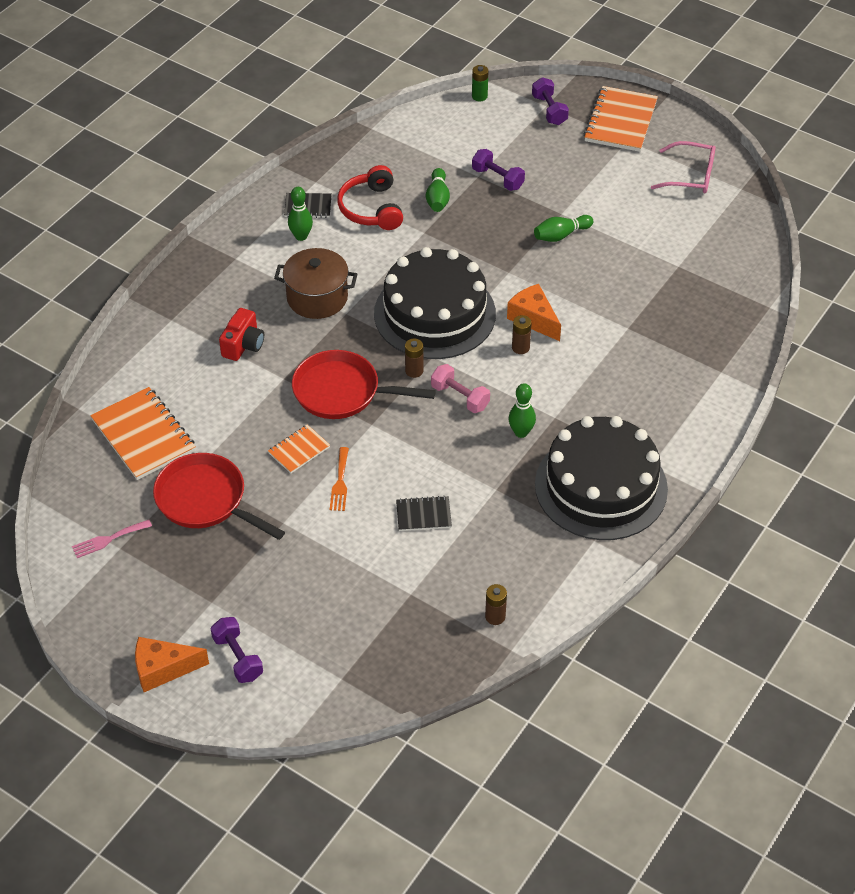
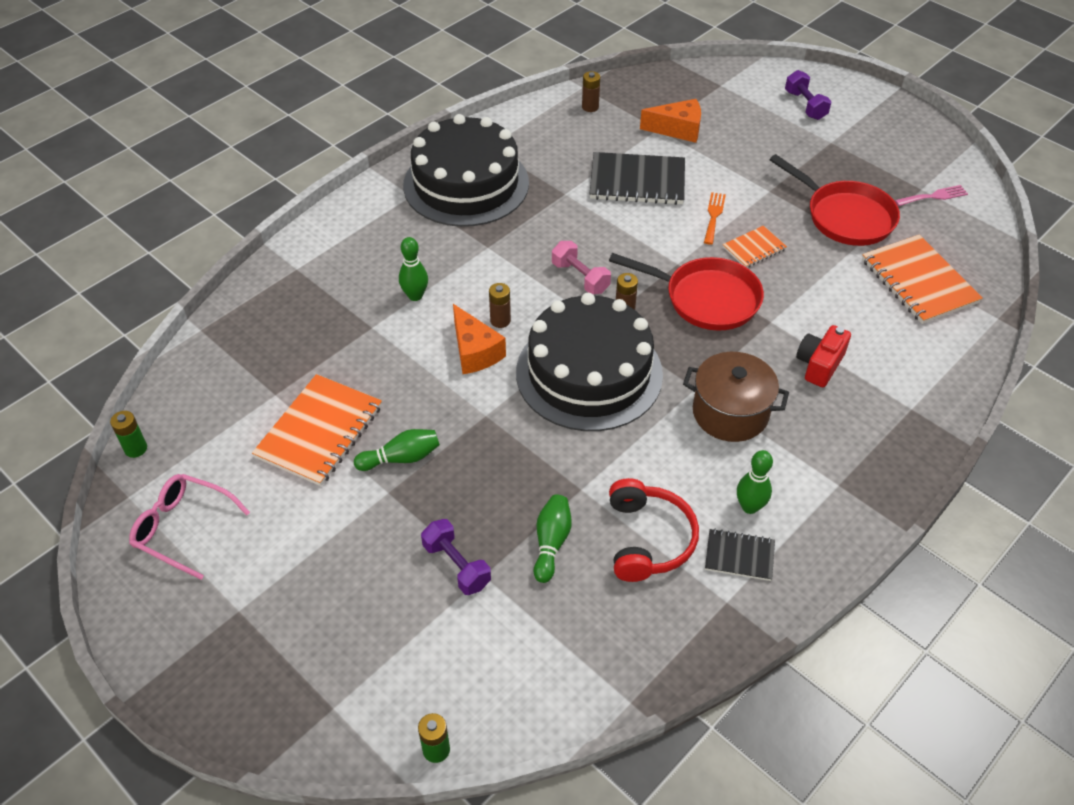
camera: 170 degrees left, 0 degrees up
(163, 669) = (866, 105): orange cheese -> orange cheese (677, 129)
(423, 515) = (637, 181): black notebook -> black notebook, size x1.87
(521, 432) = (526, 237): green bowling pin -> green bowling pin (415, 296)
(549, 110) = (332, 696): purple dumbbell -> none
(620, 121) = (230, 652): orange notebook -> orange notebook (320, 432)
(758, 217) = (136, 449): none -> green battery

